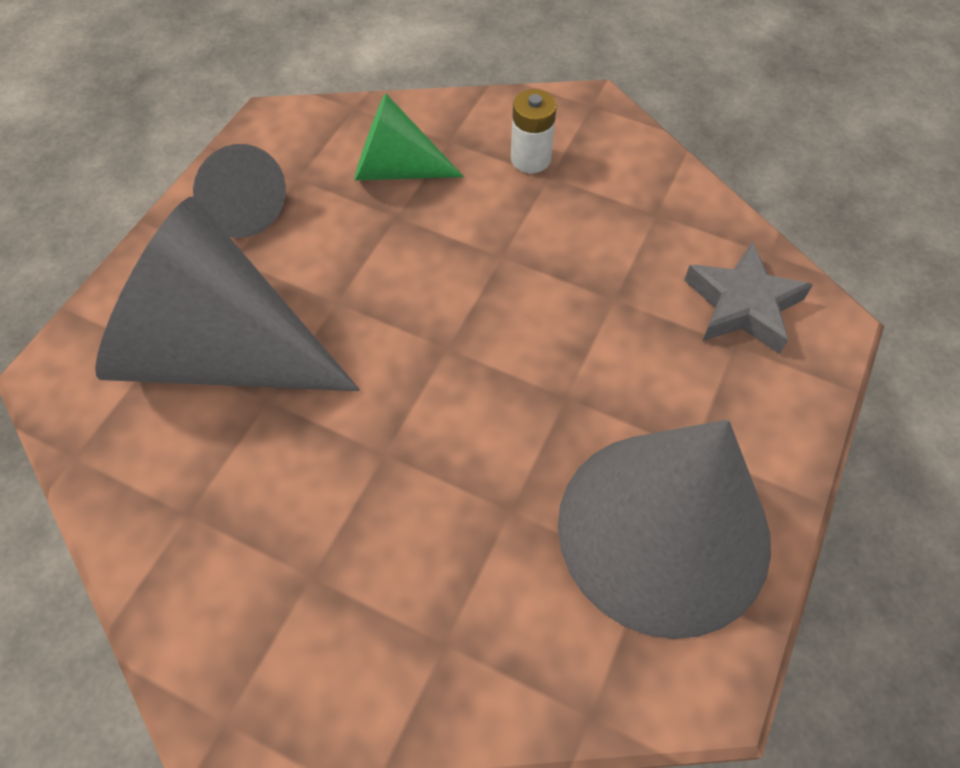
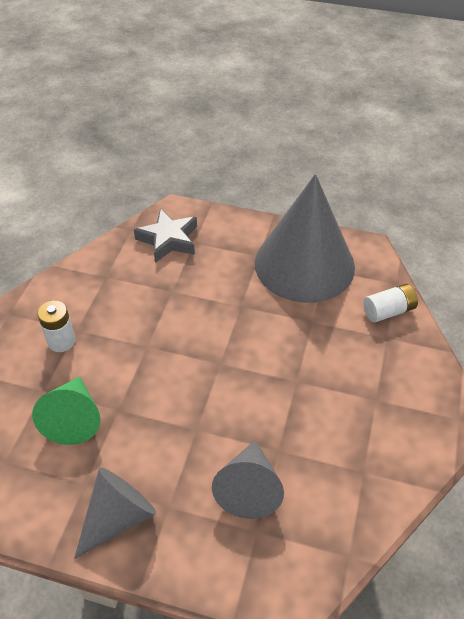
camera: 100 degrees left, 10 degrees down
(222, 351) = (249, 488): grey cone -> grey cone, size x0.53
(512, 670) = (388, 311): none -> white battery

